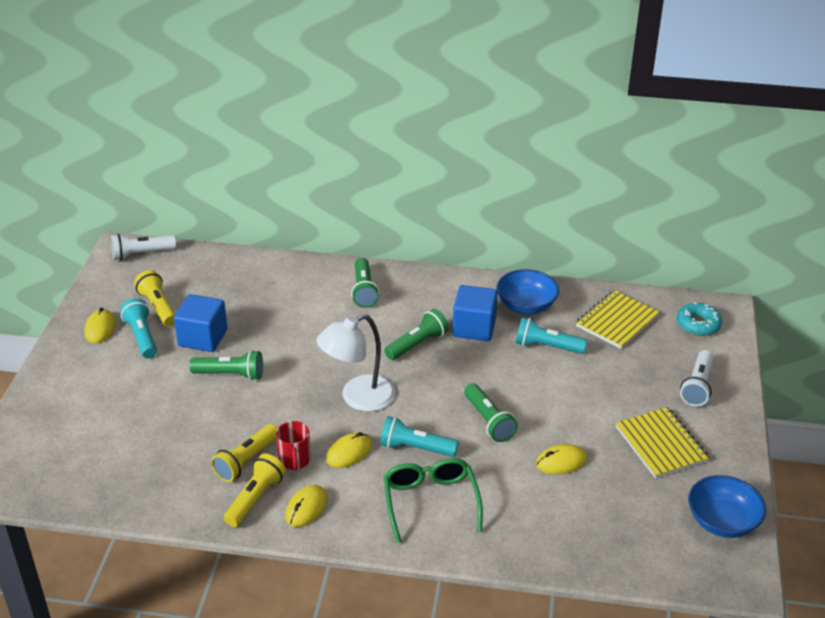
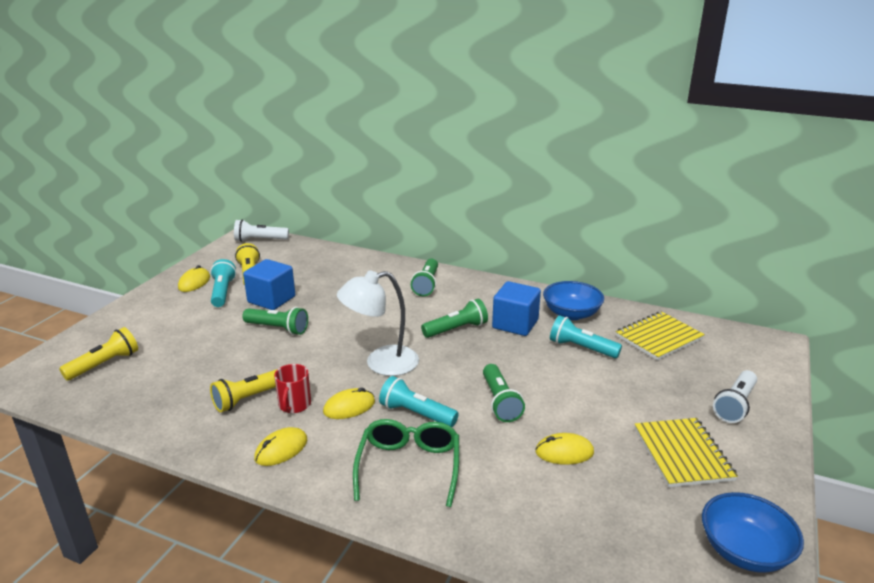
camera: 15 degrees right, 10 degrees down
(255, 498) = (238, 432): yellow flashlight -> yellow flashlight (104, 364)
(698, 325) = (744, 351): turquoise donut -> none

